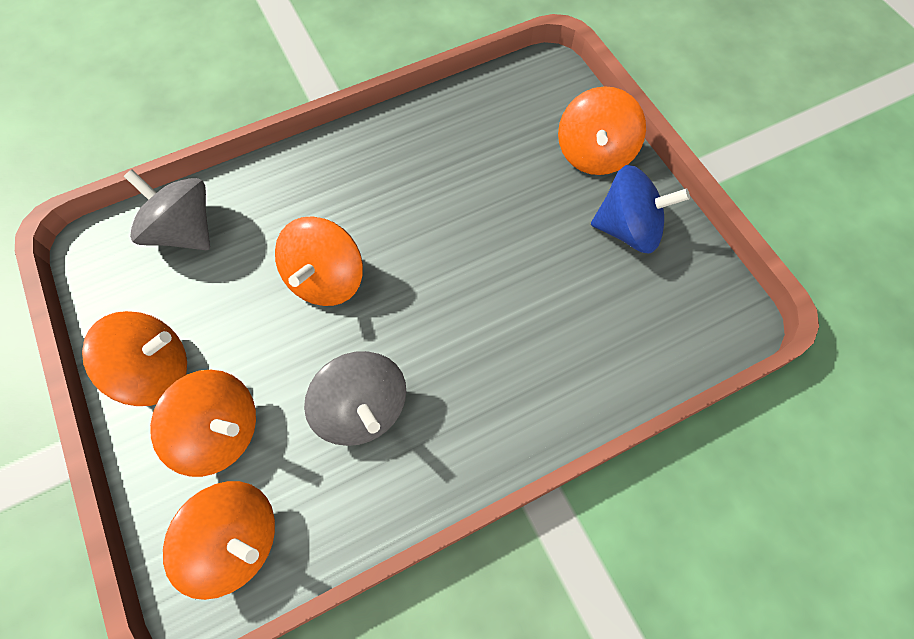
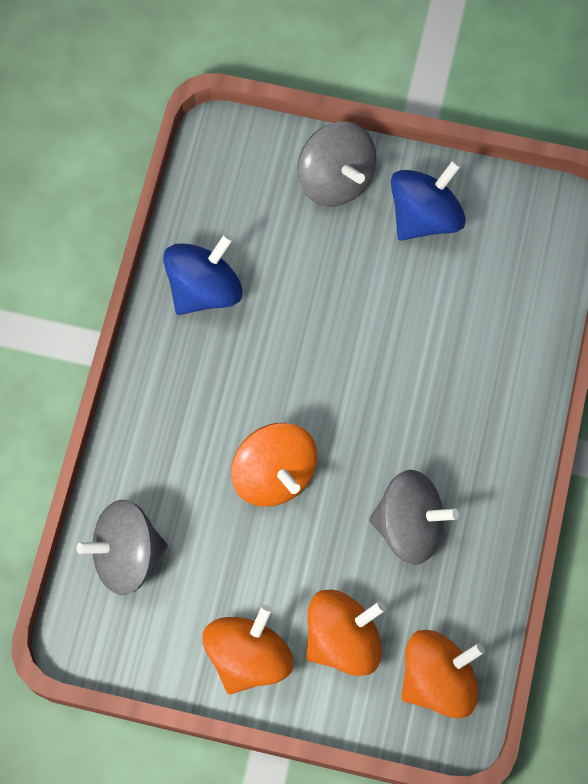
camera: 50 degrees left, 5 degrees up
(432, 136) = (204, 289): none -> blue spinning top
(594, 154) = (336, 179): orange spinning top -> grey spinning top

